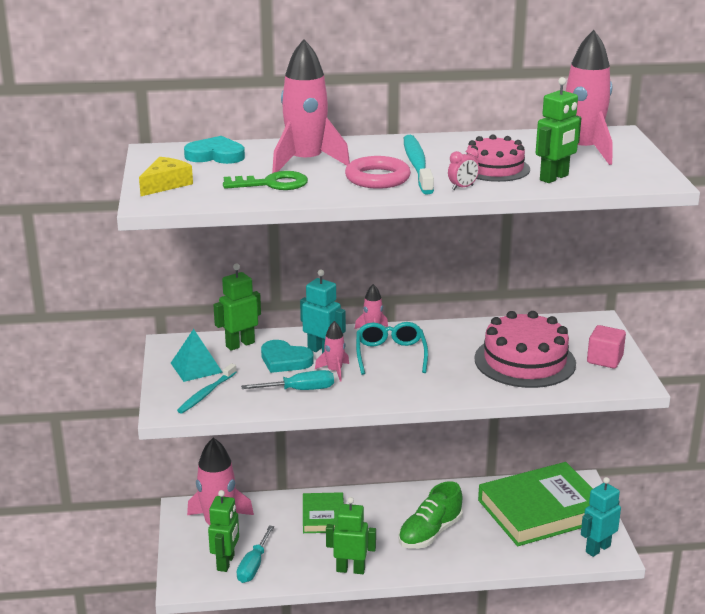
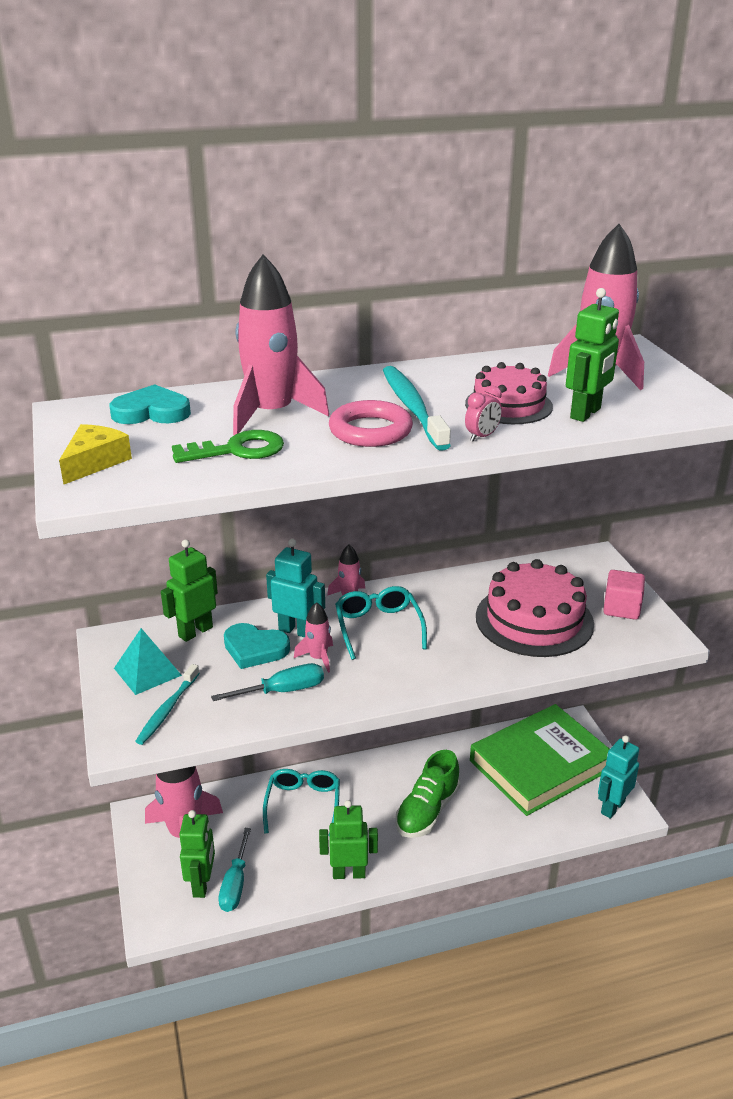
camera: 10 degrees left, 5 degrees up
(323, 516) = (303, 804): green book -> turquoise glasses

